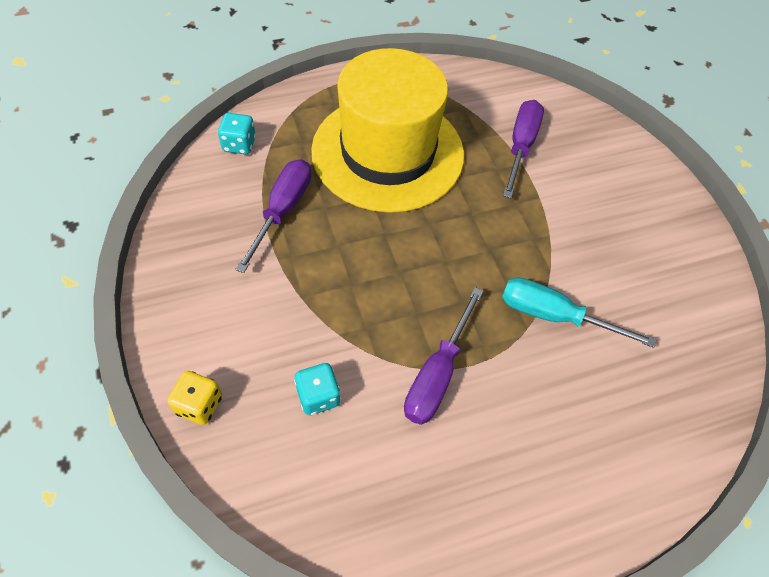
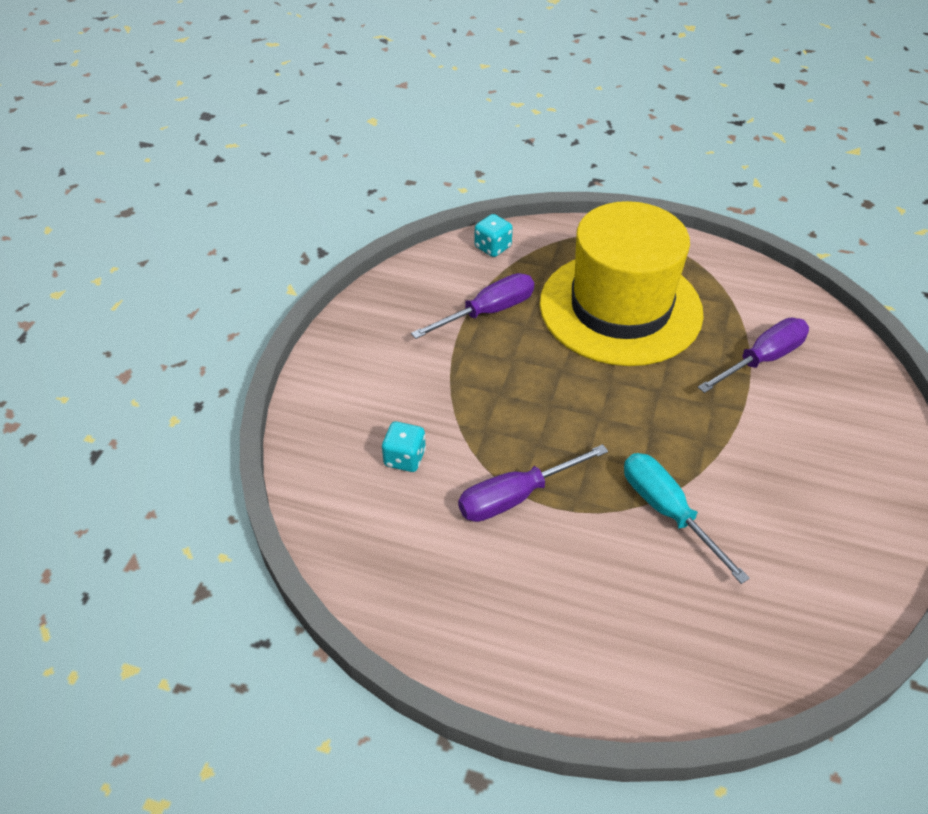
camera: 40 degrees right, 10 degrees down
(199, 405) = (313, 415): yellow dice -> none

